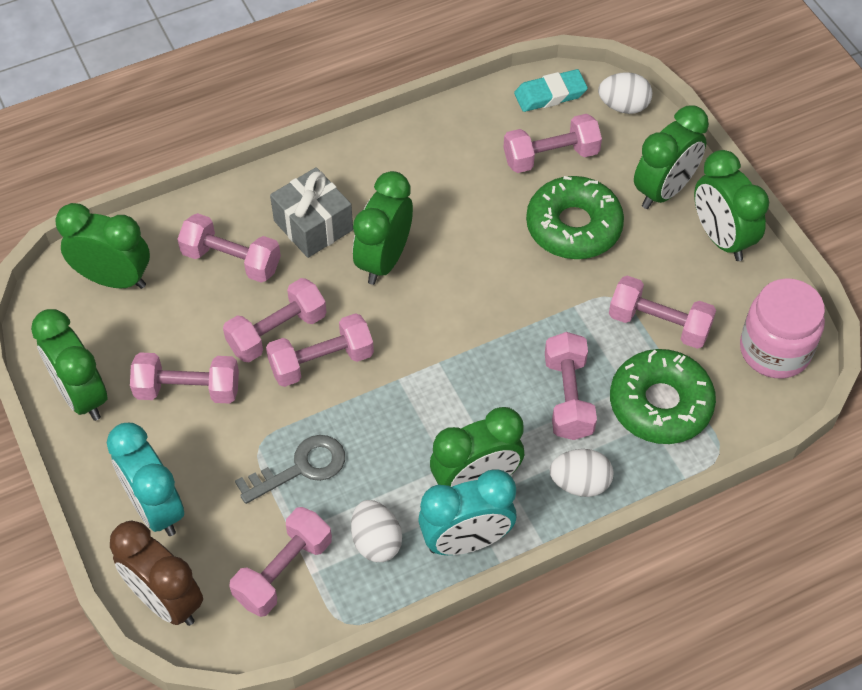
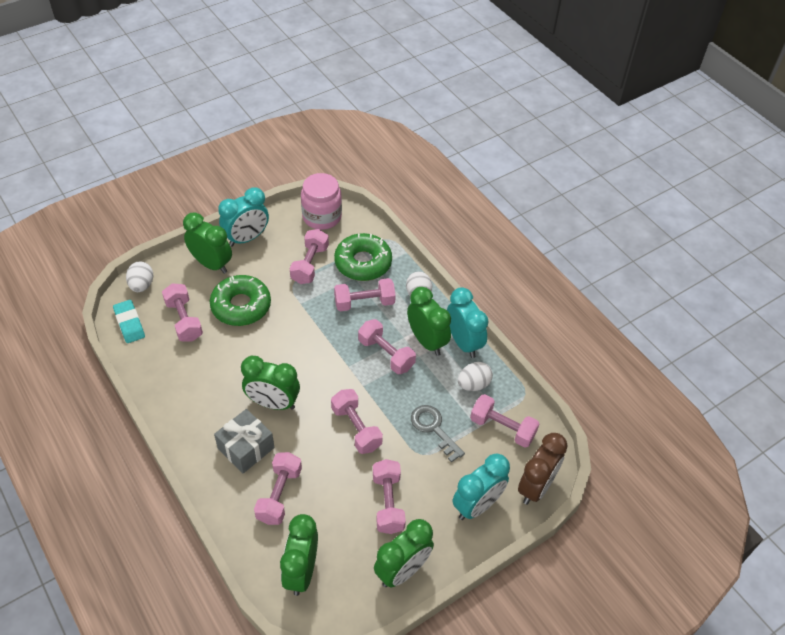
camera: 100 degrees left, 5 degrees down
(277, 332) = (336, 457): pink dumbbell -> pink dumbbell (386, 354)
(721, 238) = (247, 238): green clock -> turquoise clock

